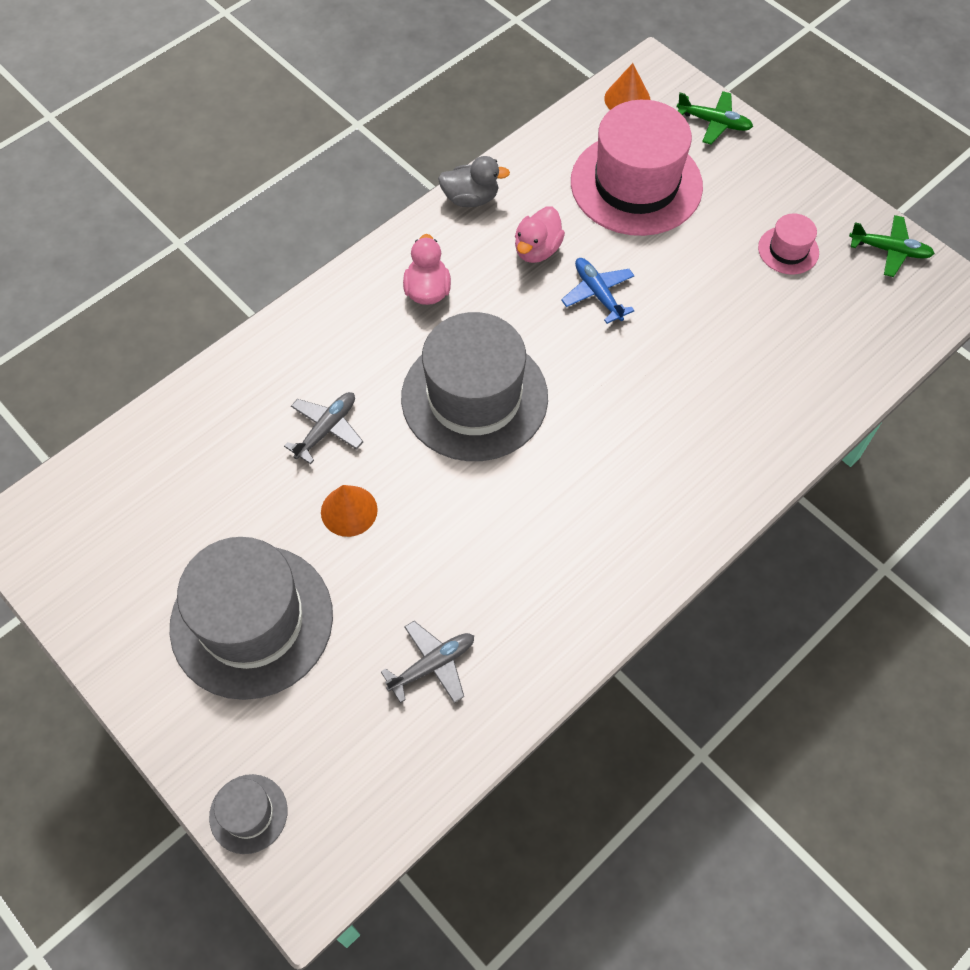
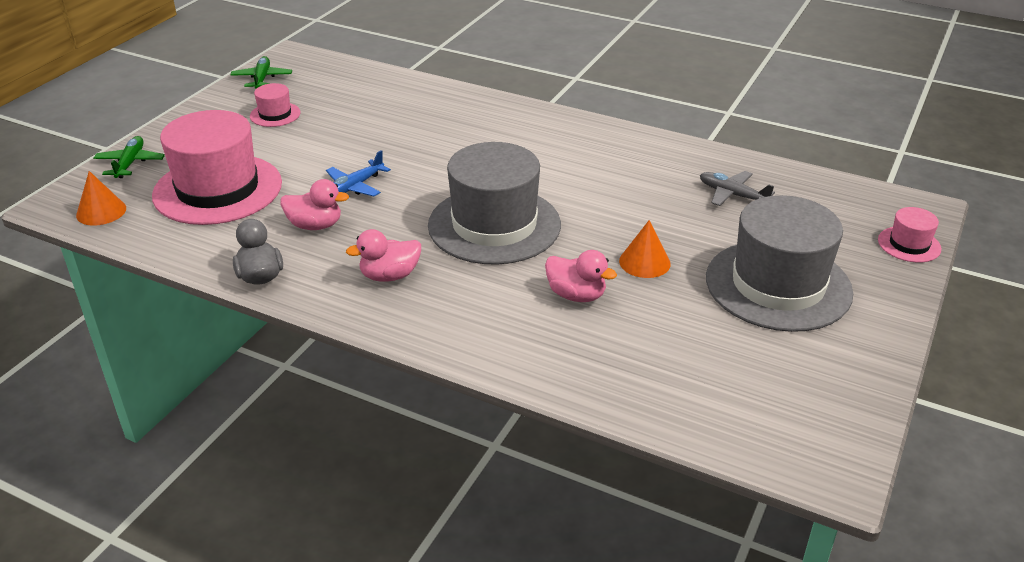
camera: 110 degrees left, 25 degrees down
(248, 813) = (909, 244): grey hat -> pink hat
(327, 429) = (576, 295): grey plane -> pink duck

